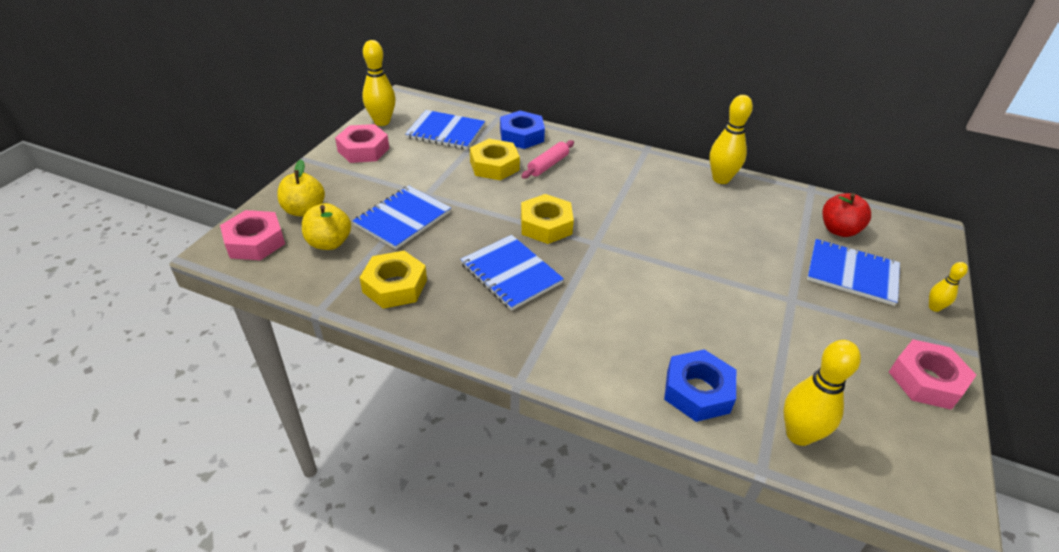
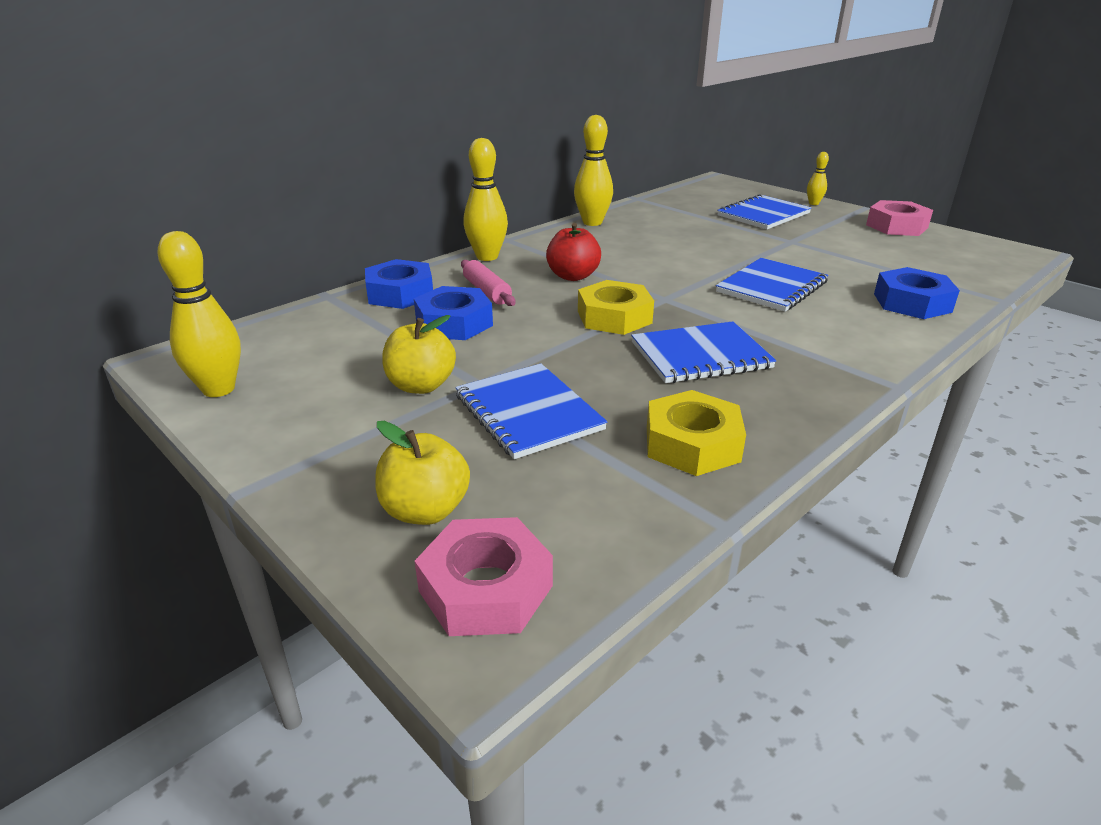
camera: 65 degrees left, 10 degrees down
(329, 243) = (547, 493): yellow apple -> yellow apple (421, 385)
(363, 150) = (289, 420): pink nut -> none
(446, 132) = (324, 341): blue notebook -> blue notebook (771, 287)
(494, 166) = (454, 323): yellow nut -> blue nut
(798, 435) = (962, 279): yellow bowling pin -> yellow bowling pin (487, 257)
(839, 230) = (702, 204): red apple -> red apple (573, 276)

